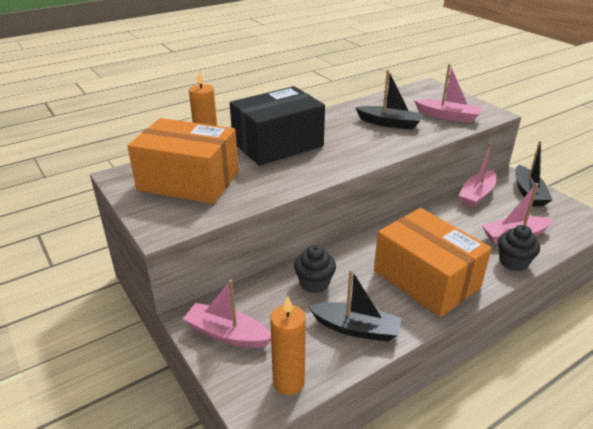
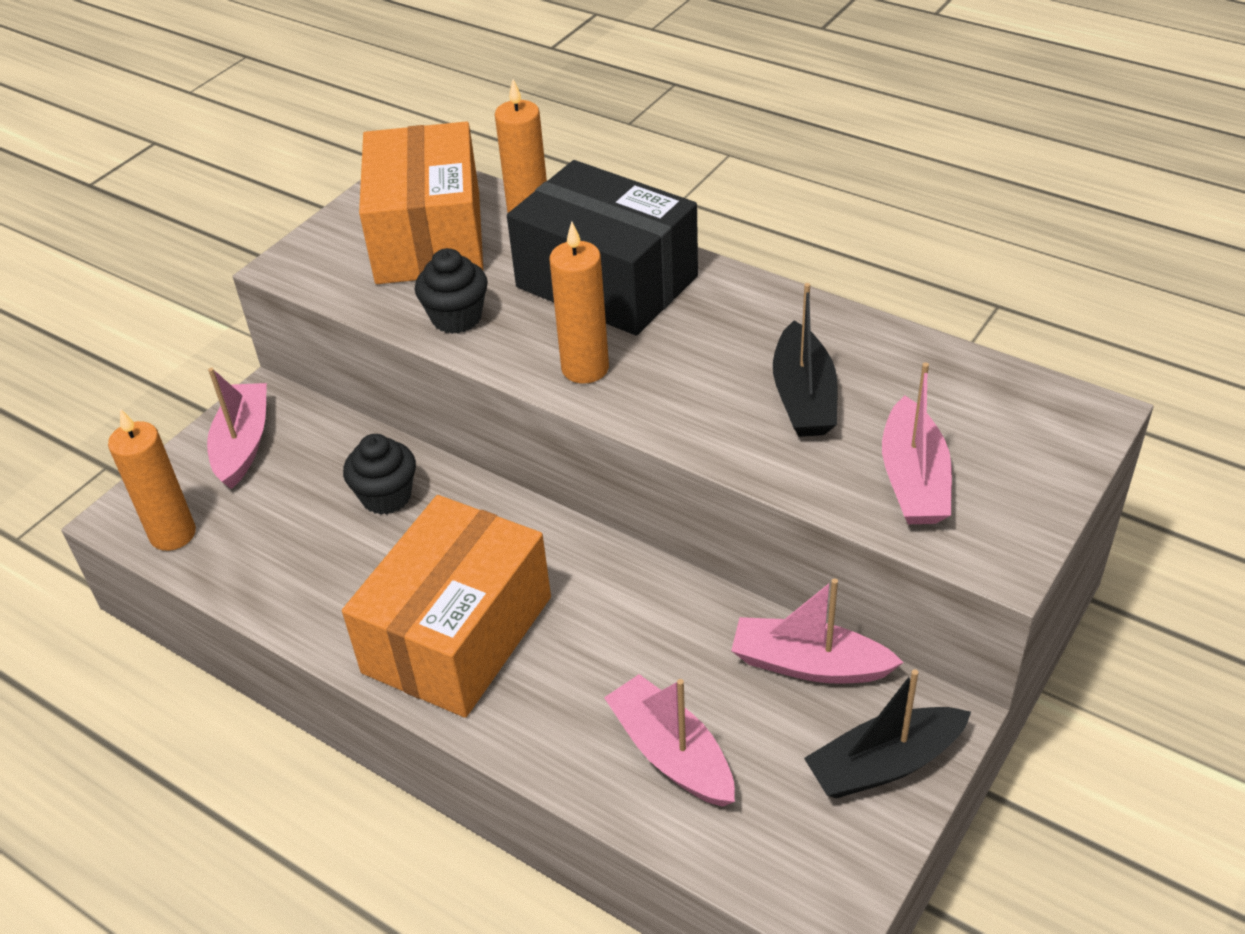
camera: 70 degrees right, 10 degrees up
(336, 161) = (585, 368): none -> orange candle
(356, 328) = (299, 574): black boat -> none
(513, 262) = (572, 761): black cupcake -> black cupcake (456, 318)

